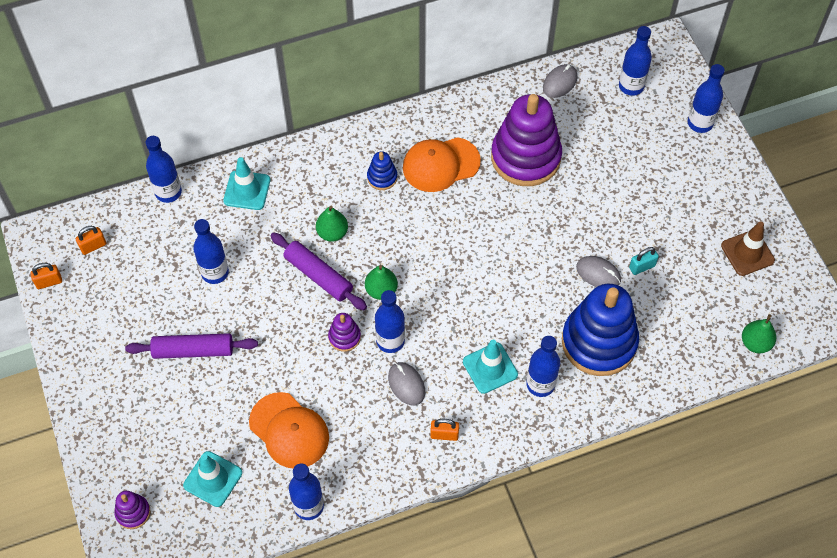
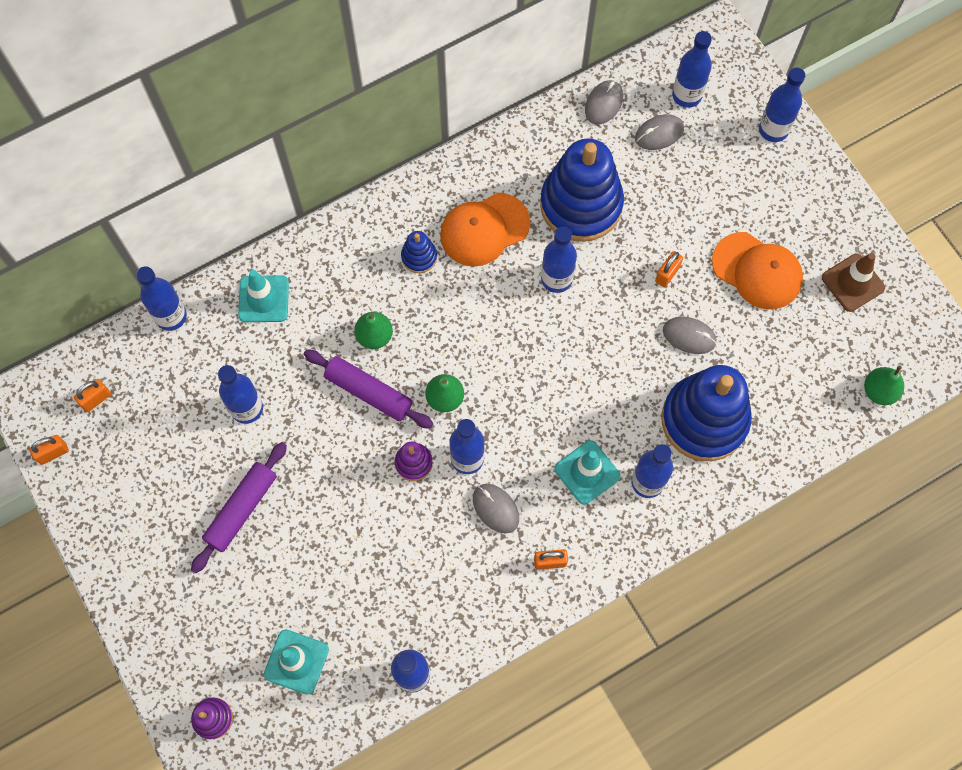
camera: 10 degrees left, 10 degrees up
(193, 350) = (241, 509): purple rolling pin -> purple rolling pin turned 45 degrees counterclockwise
(289, 431) = (372, 588): orange cap -> orange cap (757, 271)
(494, 212) = (556, 279): none -> blue bottle
(525, 157) = (581, 205): purple stacking toy -> blue stacking toy
(588, 222) = (667, 274): none -> orange padlock
(602, 112) = (659, 133): none -> grey mouse
(642, 267) = (737, 319): turquoise padlock -> none

